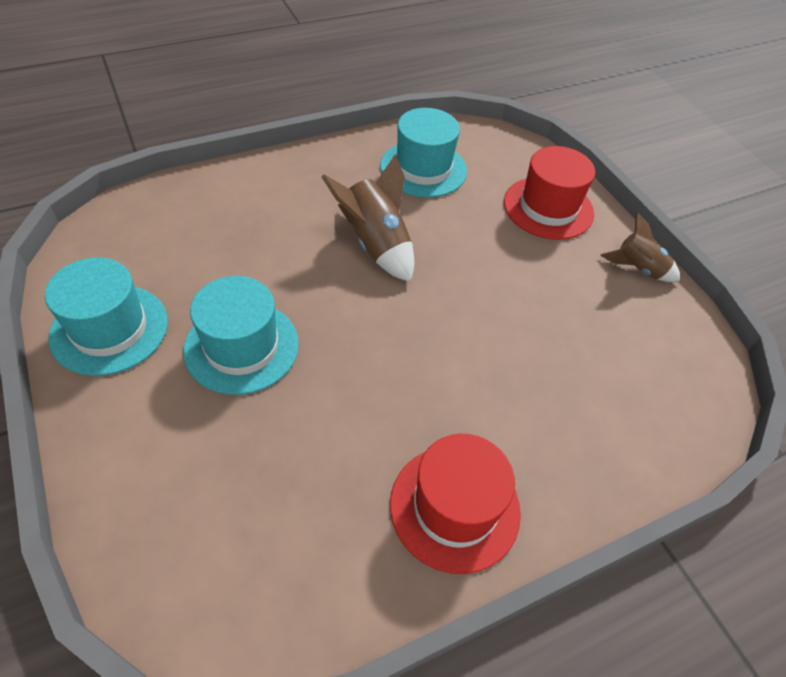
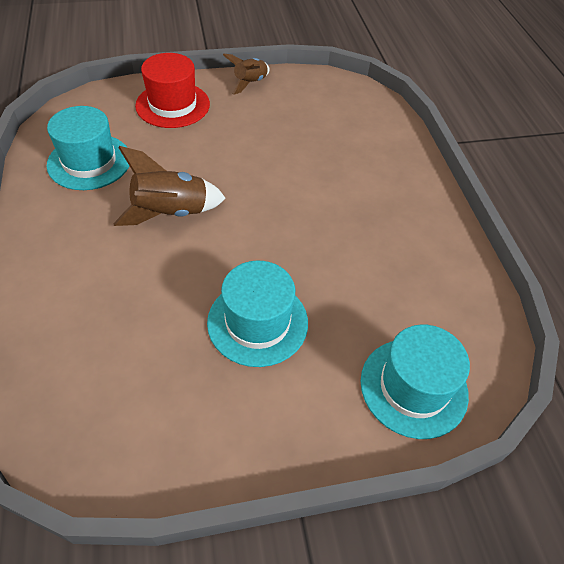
camera: 75 degrees left, 0 degrees up
(109, 329) = (206, 430): turquoise hat -> turquoise hat (413, 387)
(455, 507) = (417, 222): red hat -> none

